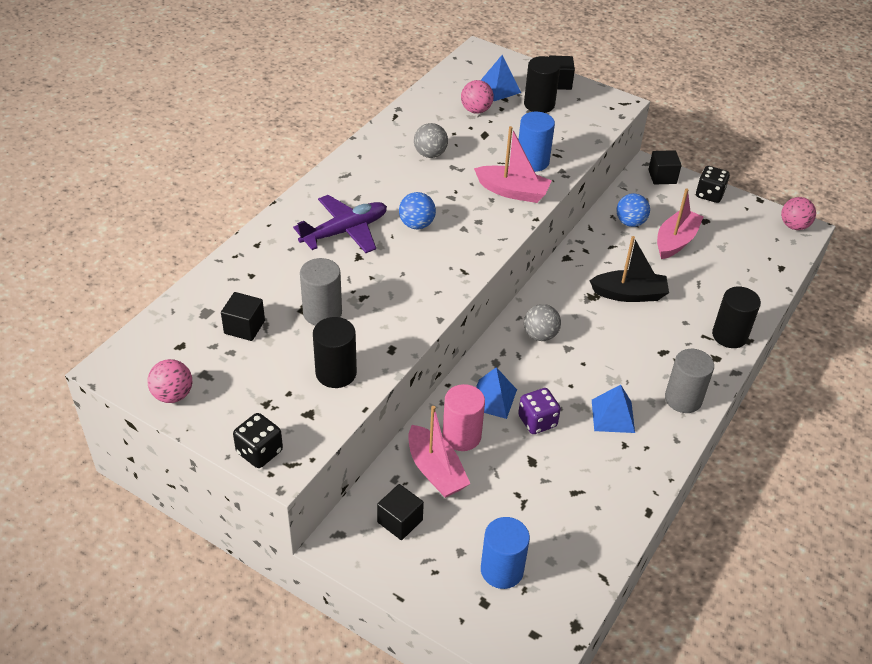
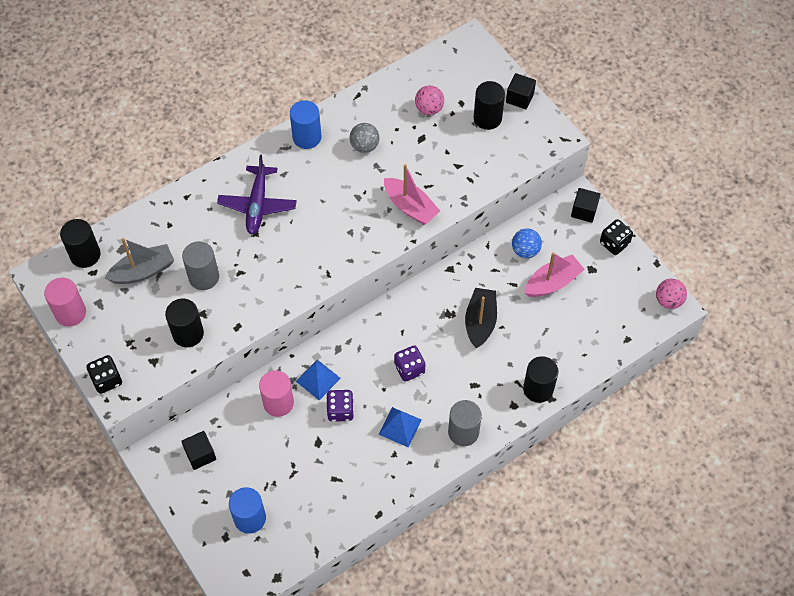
camera: 25 degrees right, 15 degrees up
(161, 331) = (85, 255): none -> black cylinder
(173, 395) = (70, 313): pink ball -> pink cylinder
(244, 327) = (143, 271): black cube -> grey boat
(345, 231) = (257, 205): purple plane -> purple plane turned 105 degrees clockwise
(416, 224) = (315, 216): blue ball -> none
(435, 471) = (245, 424): pink boat -> none
(498, 88) = (462, 89): blue pyramid -> none
(532, 161) = (445, 180): blue cylinder -> blue cylinder (307, 137)
(540, 335) = (386, 336): grey ball -> none
(585, 358) = (409, 369): none -> purple dice
(629, 294) = (480, 322): black boat -> black boat turned 105 degrees counterclockwise

